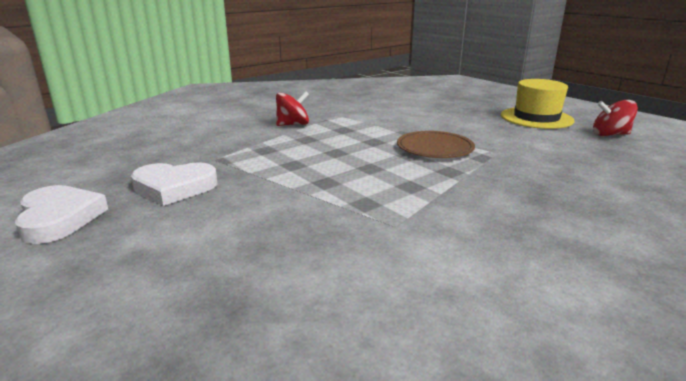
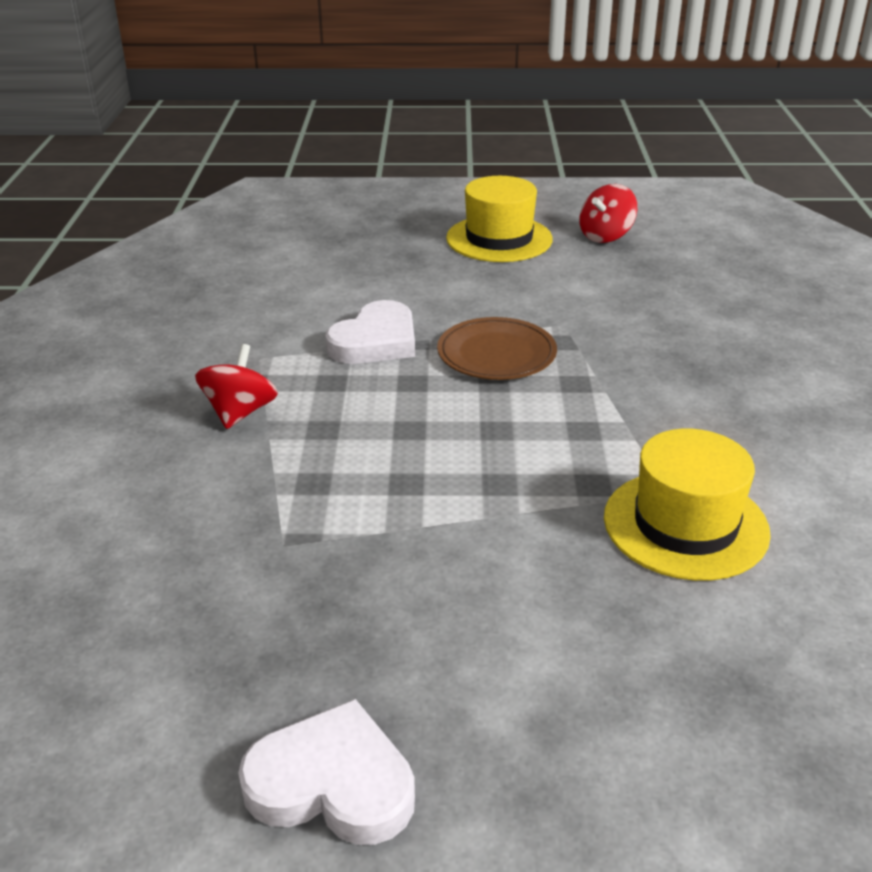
camera: 50 degrees left, 10 degrees up
(174, 187) = (353, 623): white heart -> white heart (375, 341)
(370, 241) = (685, 524): none -> yellow hat

